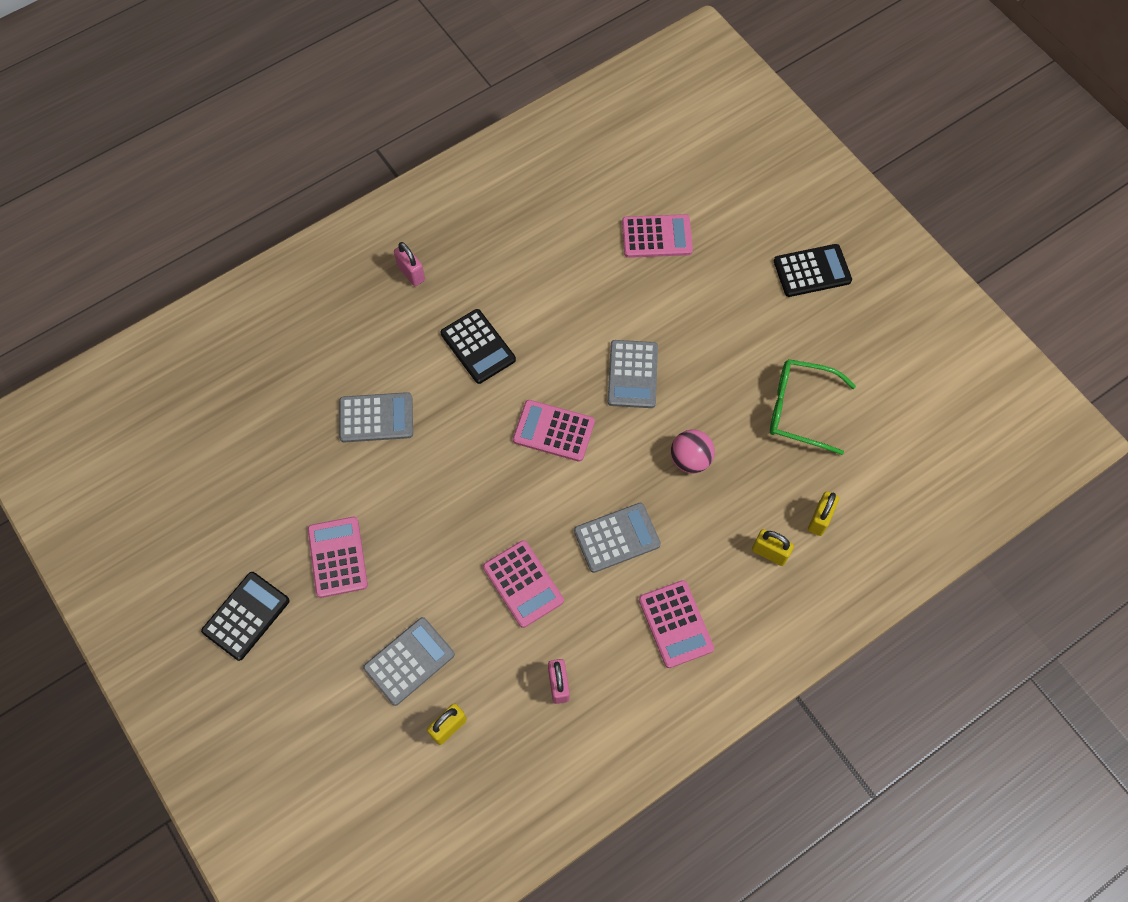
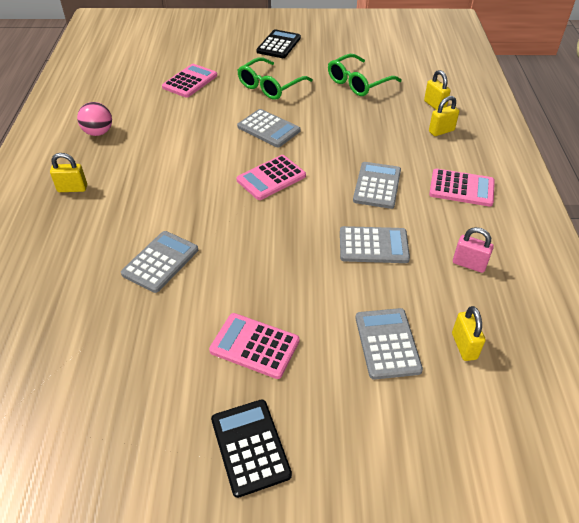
camera: 55 degrees left, 20 degrees down
(411, 273) = (72, 189): pink padlock -> yellow padlock
(478, 346) = (169, 183): black calculator -> none
(523, 584) = (373, 245): pink calculator -> grey calculator
(690, 459) = (350, 133): pink ball -> pink ball (98, 132)
(714, 322) = (270, 86): none -> green glasses

